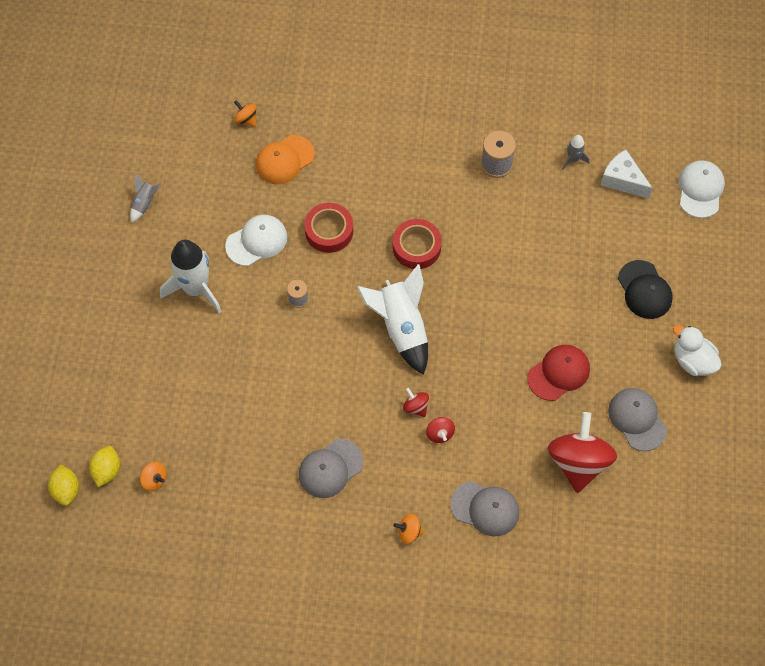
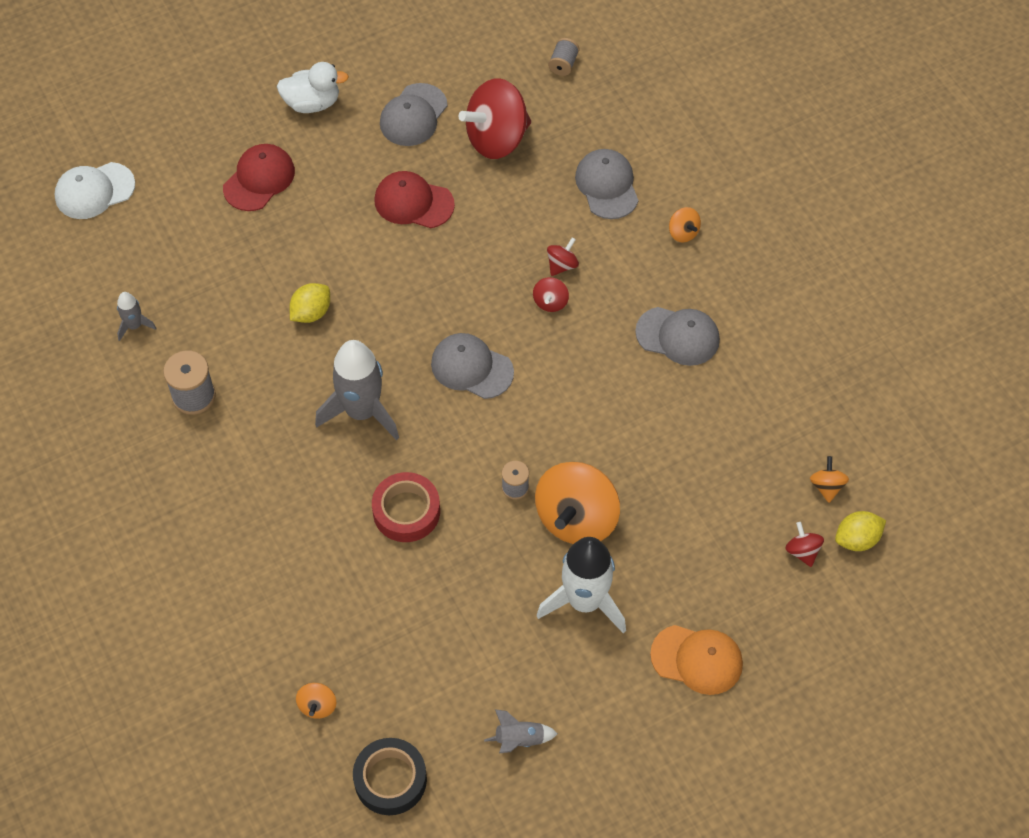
camera: 125 degrees left, 5 degrees down
(66, 489) = (910, 563): yellow lemon -> yellow lemon (311, 312)
(126, 432) = (802, 551): none -> red spinning top
(176, 130) = (390, 780): none -> black tape
(251, 319) = (576, 518): none -> orange spinning top
(256, 241) = (476, 578): white cap -> none
(284, 160) = (345, 622): orange cap -> orange cap (697, 659)
(401, 327) = (471, 368): white rocket -> grey cap
(416, 247) = (362, 411): red tape -> grey rocket
(618, 554) = (563, 64): none -> grey spool
(622, 180) = (130, 266): white cheese -> none
(644, 290) = (259, 179): black cap -> red cap
(692, 360) = (312, 103): white duck -> white duck turned 105 degrees counterclockwise

